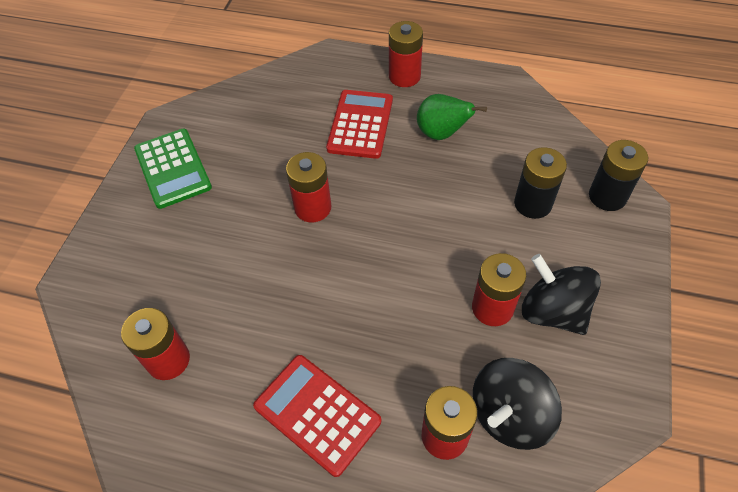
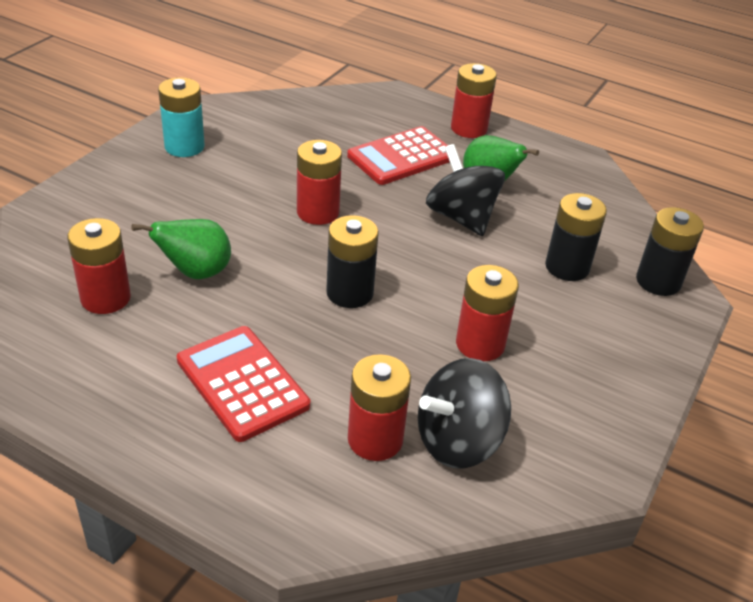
camera: 10 degrees right, 15 degrees down
(172, 168) = (184, 147): green calculator -> turquoise battery
(234, 307) = (195, 272): none -> green pear
(360, 124) = (402, 157): red calculator -> red calculator turned 150 degrees counterclockwise
(370, 287) = (350, 293): none -> black battery
(553, 311) = (549, 364): black spinning top -> black spinning top (461, 217)

